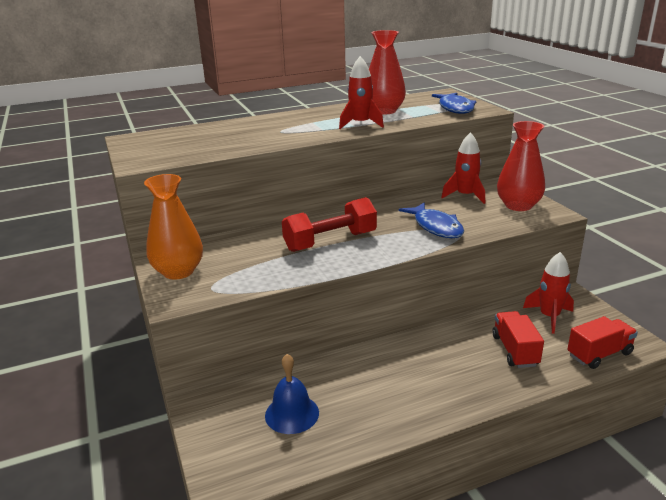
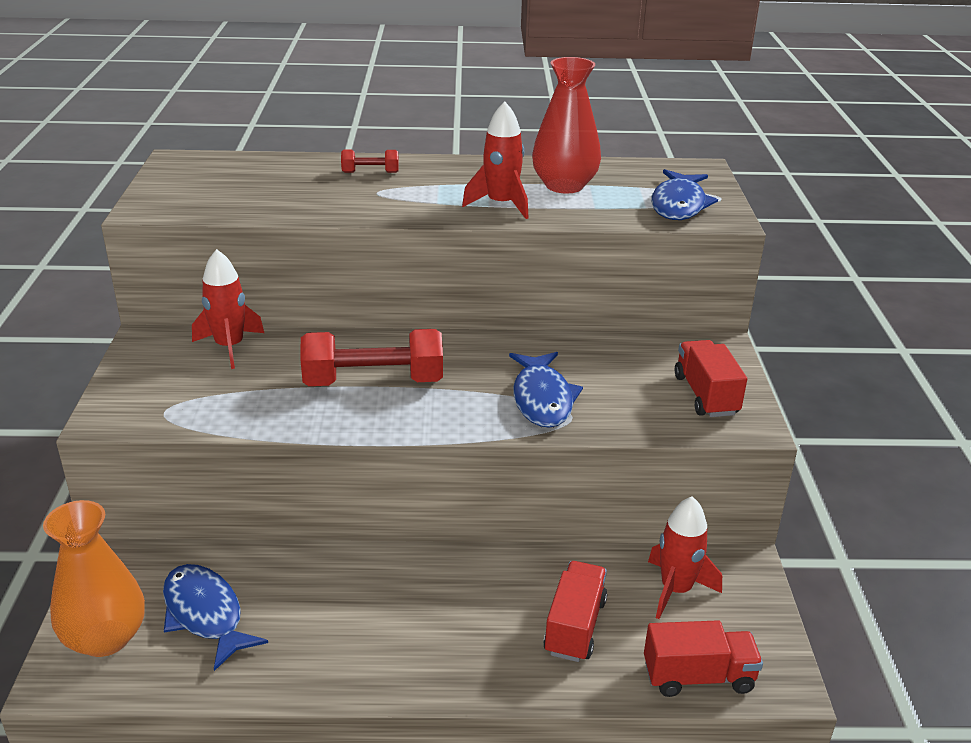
camera: 20 degrees right, 5 degrees up
(178, 271) = (147, 374): orange vase -> orange vase (105, 638)
(264, 124) = (370, 172): none -> red dumbbell
(292, 414) = (205, 614): blue bell -> blue fish
(465, 196) = (640, 355): red rocket -> red rocket (229, 347)
(518, 205) = (706, 395): red vase -> red truck

